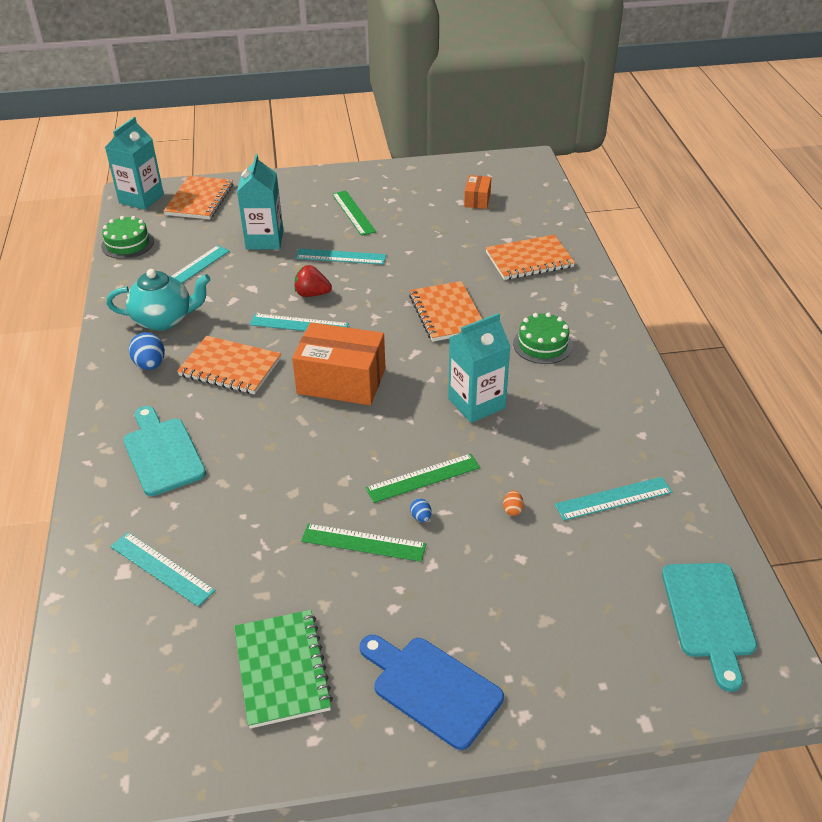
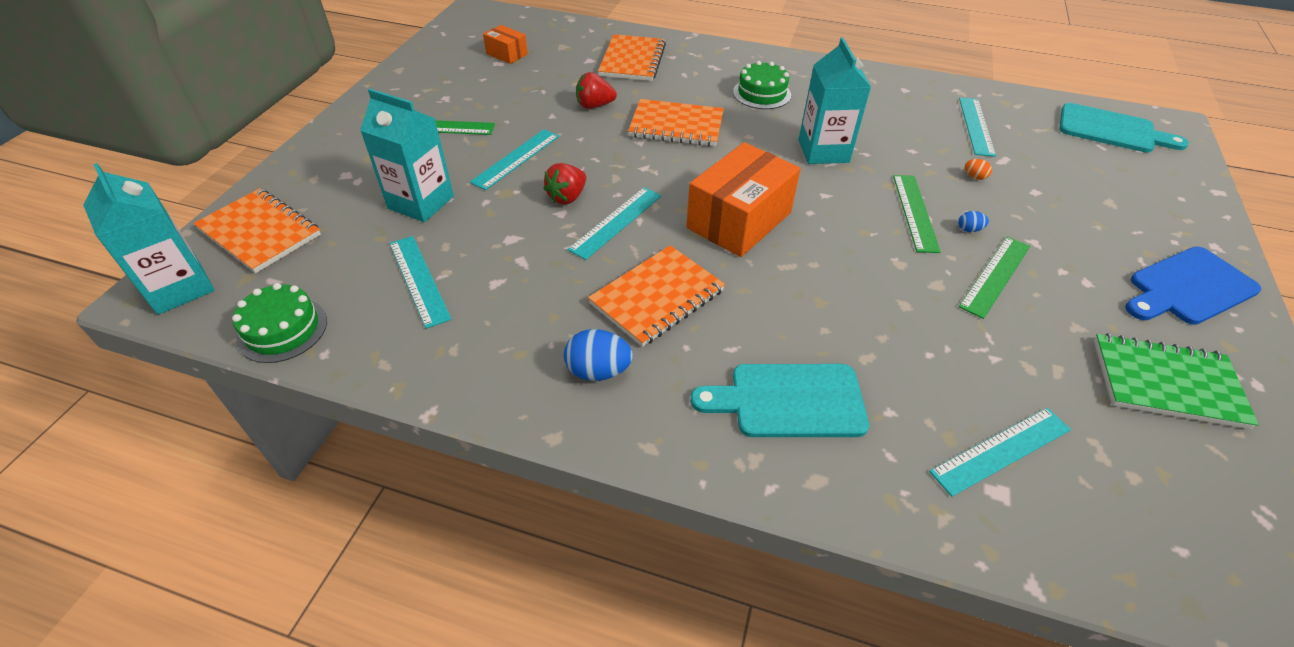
camera: 65 degrees left, 5 degrees up
(164, 319) = (508, 333): turquoise teapot -> none
(440, 265) = (594, 105): none -> red strawberry

